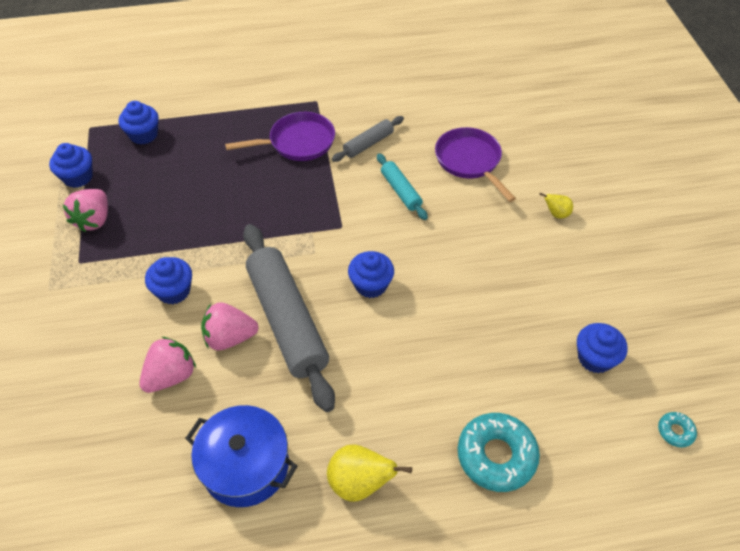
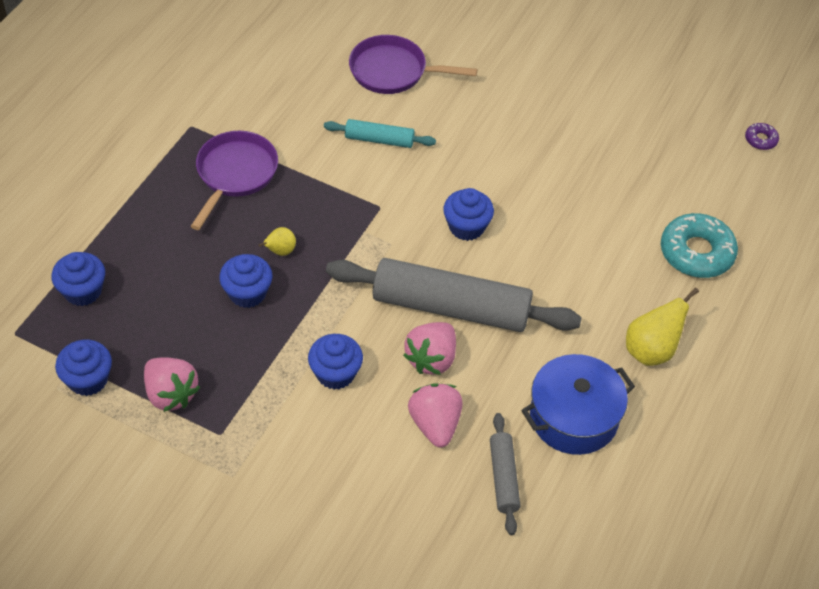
camera: 55 degrees left, 0 degrees up
(368, 144) = (295, 125): grey rolling pin -> grey rolling pin (503, 477)
(556, 214) = (509, 60): yellow pear -> yellow pear (280, 251)
(595, 358) = (665, 138): blue cupcake -> blue cupcake (247, 293)
(675, 431) = (760, 140): turquoise donut -> purple donut

